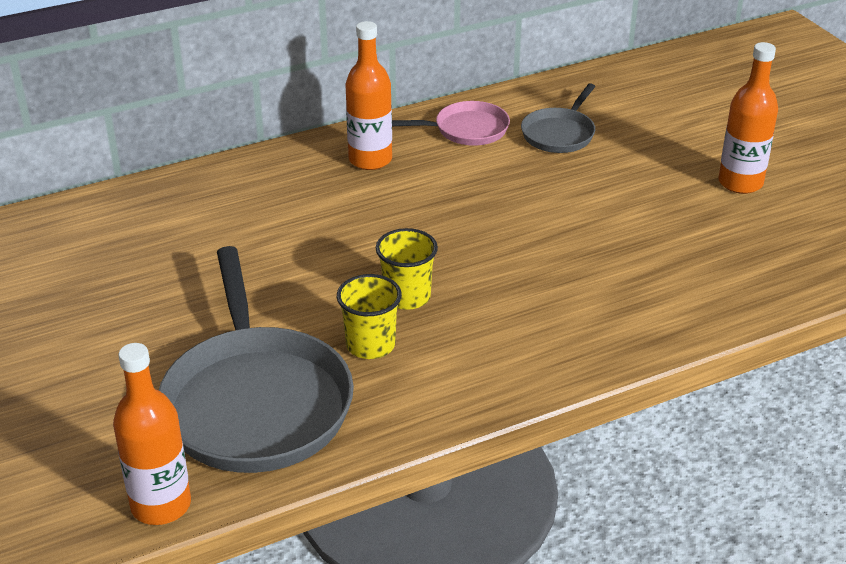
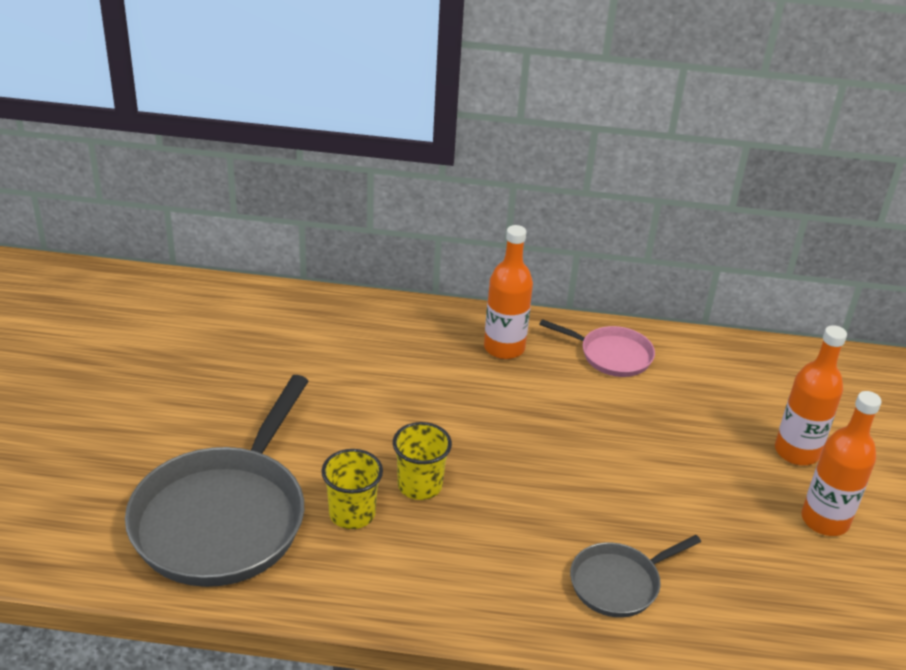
camera: 30 degrees right, 0 degrees up
(161, 505) = (83, 566): orange bottle -> orange bottle (796, 452)
(559, 134) = (692, 394): grey pan -> grey pan (619, 583)

